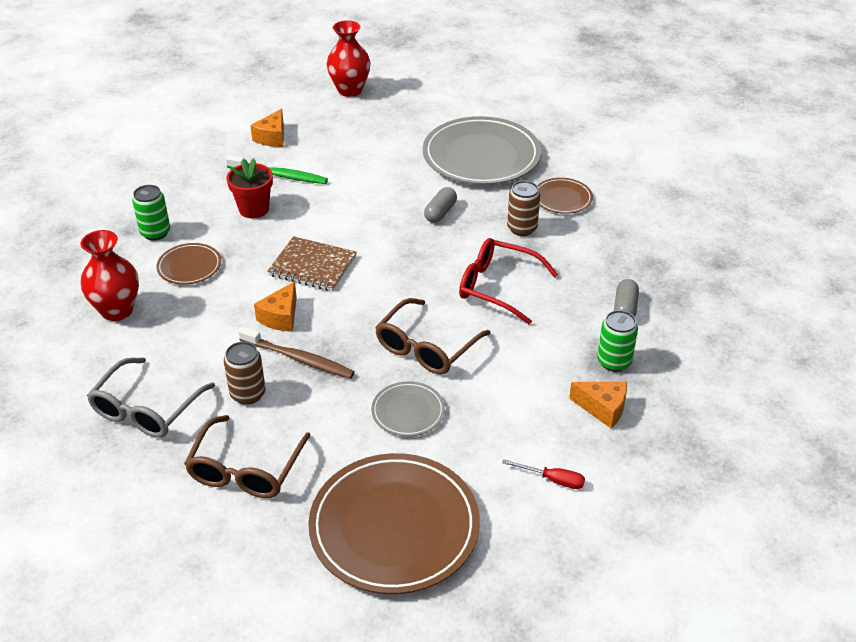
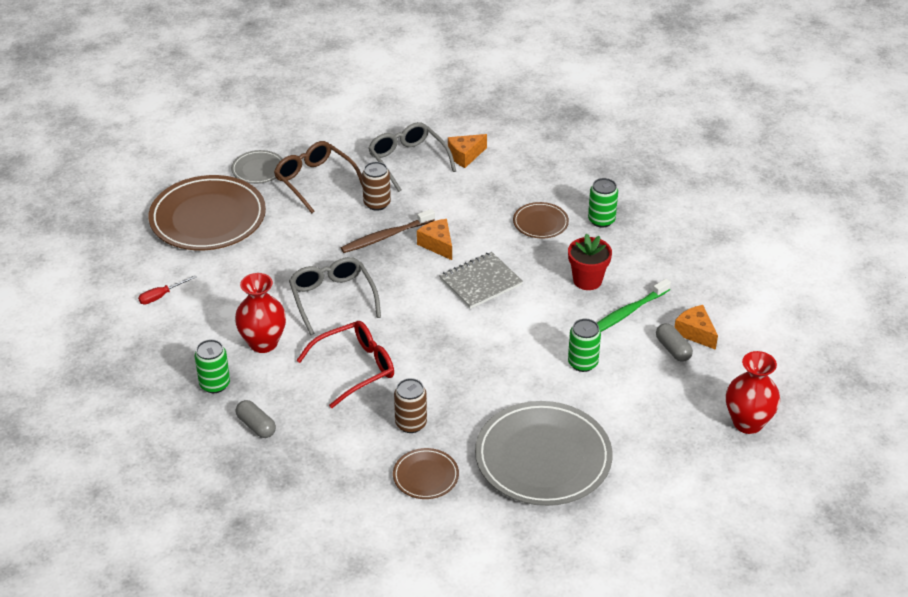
camera: 125 degrees right, 0 degrees up
(117, 310) = (521, 176): red vase -> red vase (263, 343)
(312, 266) = (480, 282): brown notebook -> grey notebook
(362, 175) = (582, 363): none -> green can
(408, 411) = (285, 263): grey plate -> grey plate (258, 169)
(426, 347) = (332, 298): brown glasses -> grey glasses
(440, 212) = (481, 385): grey capsule -> grey capsule (673, 349)
(603, 408) = (184, 352): orange cheese -> orange cheese (465, 156)

